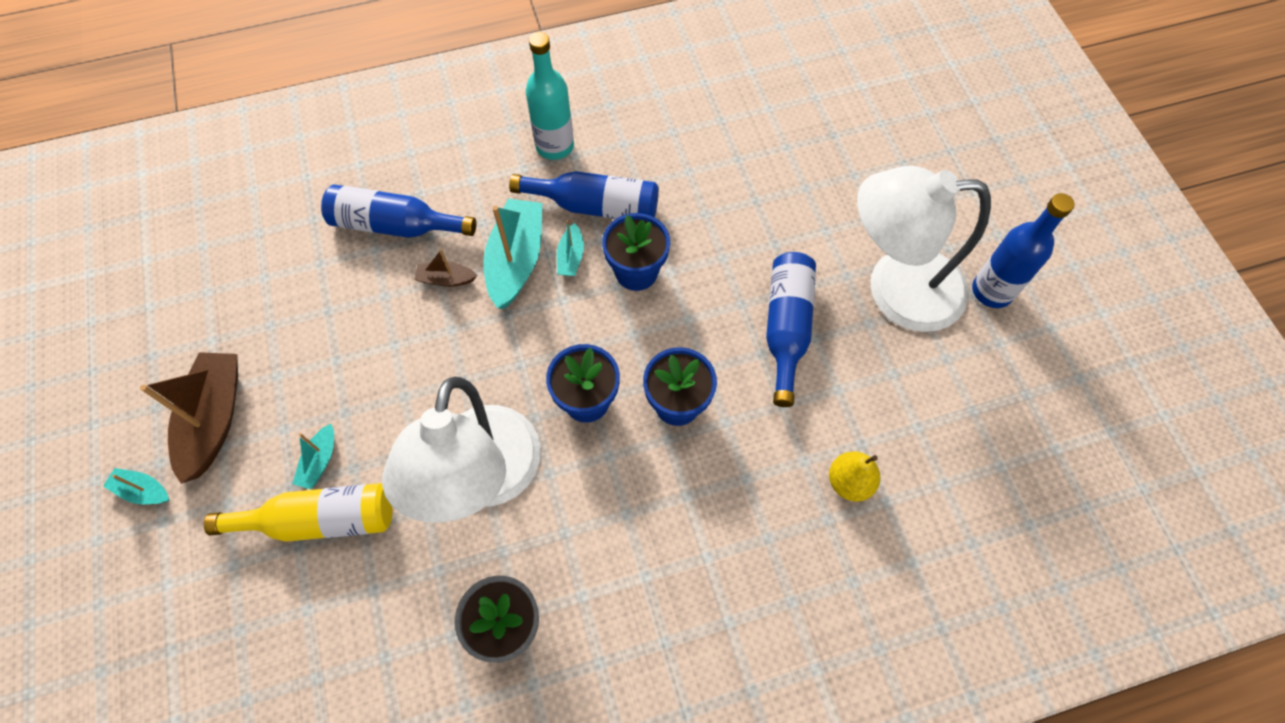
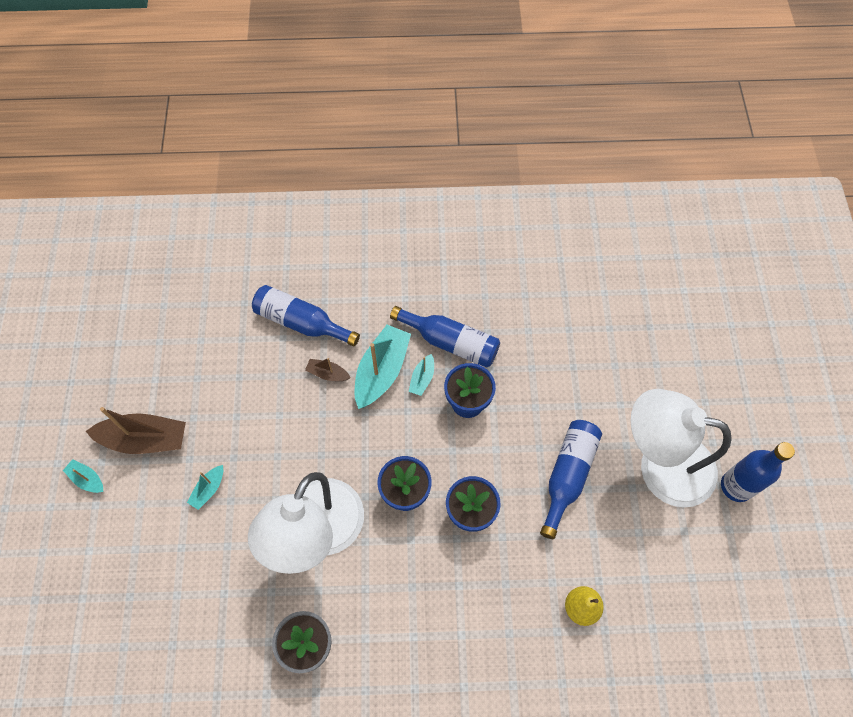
camera: 15 degrees right, 0 degrees up
(215, 419) = (145, 439): brown boat -> brown boat turned 75 degrees clockwise
(320, 519) = (199, 532): yellow bottle -> none
(555, 146) = (433, 286): turquoise bottle -> none

